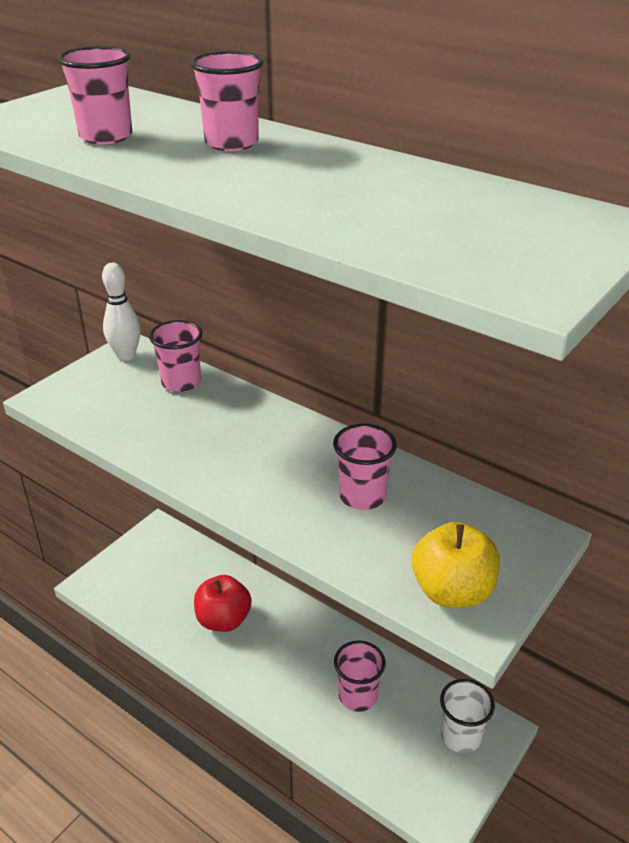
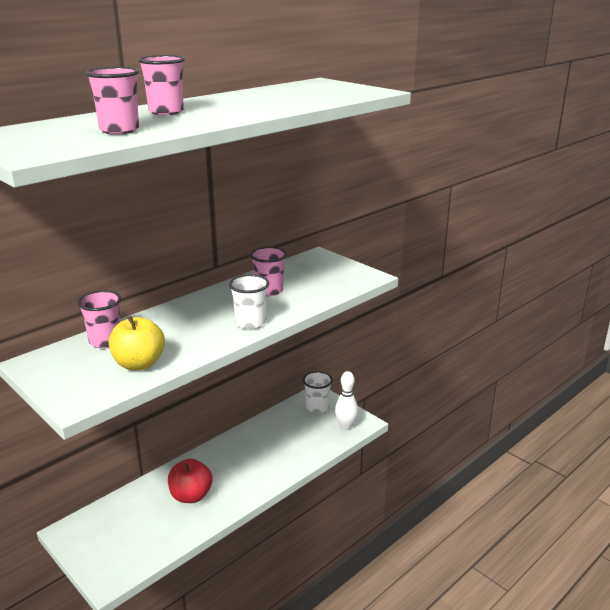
camera: 80 degrees left, 10 degrees down
(126, 356) = (41, 364): white bowling pin -> white bowling pin (346, 426)
(248, 493) = (250, 323): none -> white cup
(357, 696) = (279, 440): pink cup -> none
(452, 591) = (347, 278): yellow apple -> yellow apple (139, 364)

